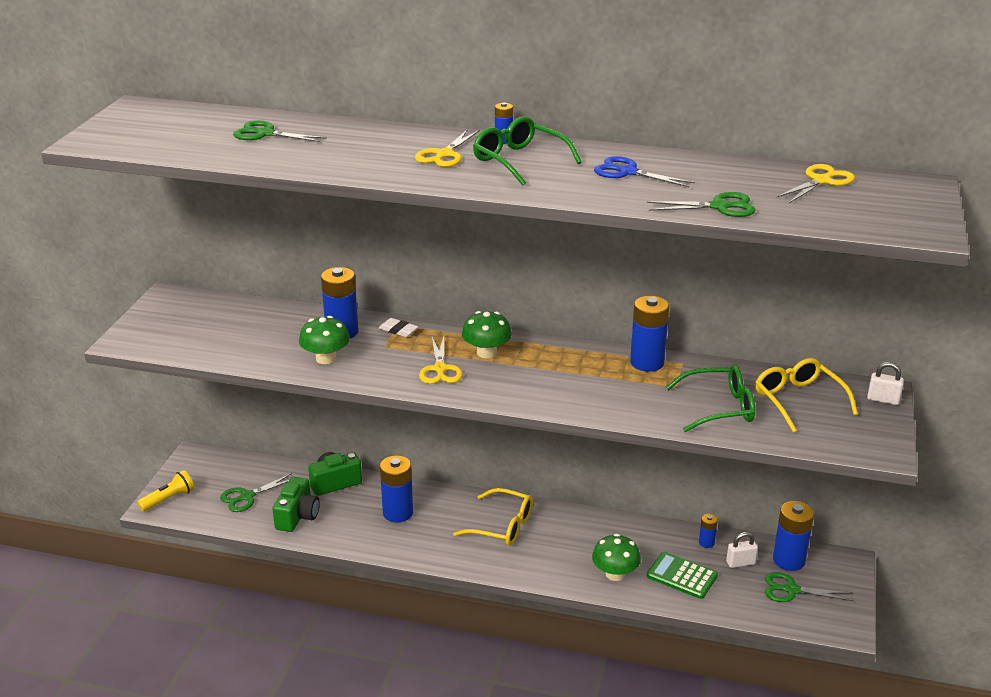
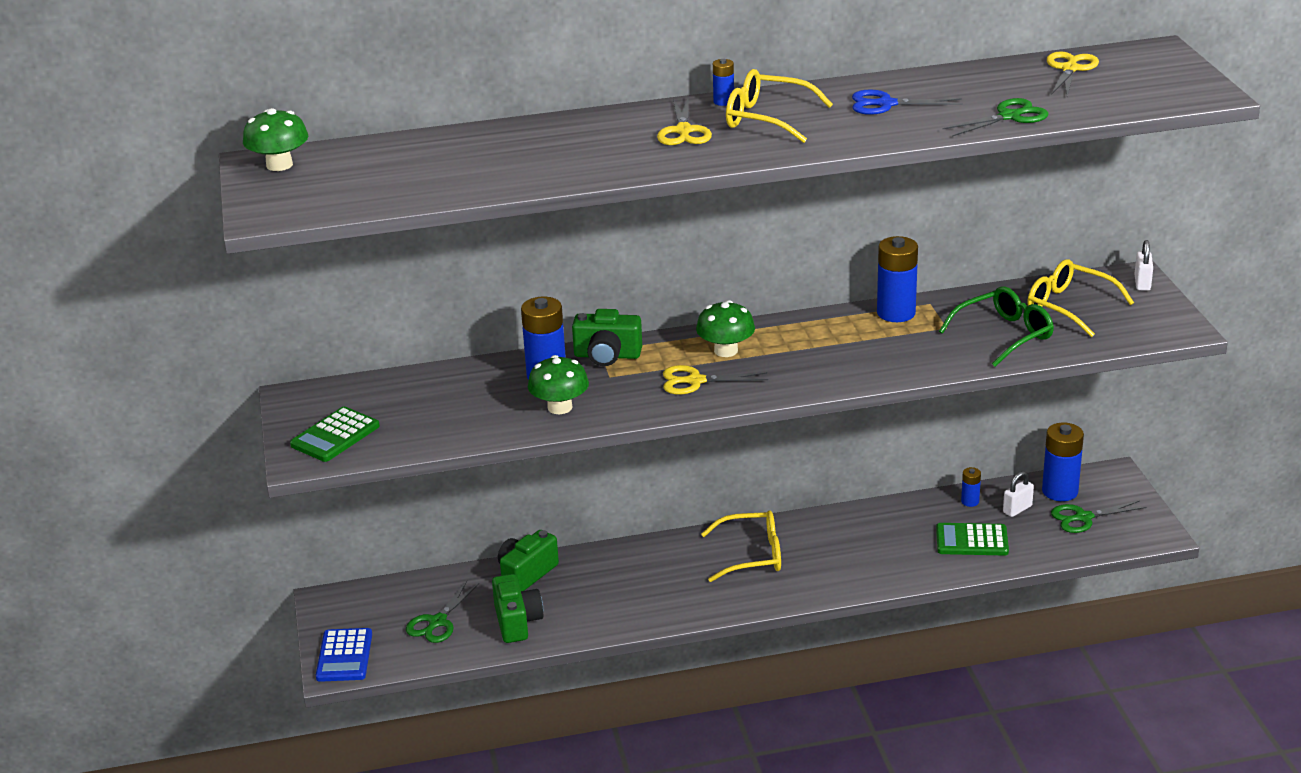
camera: 25 degrees left, 0 degrees up
(161, 331) = (335, 436): none -> green calculator
(169, 499) = (344, 656): yellow flashlight -> blue calculator
(265, 134) = (459, 156): green scissors -> none
(398, 330) = (607, 356): white eraser -> green camera
(398, 513) = (627, 580): blue battery -> none
(440, 369) = (695, 381): yellow scissors -> yellow scissors turned 120 degrees clockwise
(519, 160) = (767, 118): green glasses -> yellow glasses
(615, 574) = (906, 561): green mushroom -> green mushroom (279, 165)
(883, 399) = (1142, 283): white padlock -> white padlock turned 75 degrees counterclockwise

